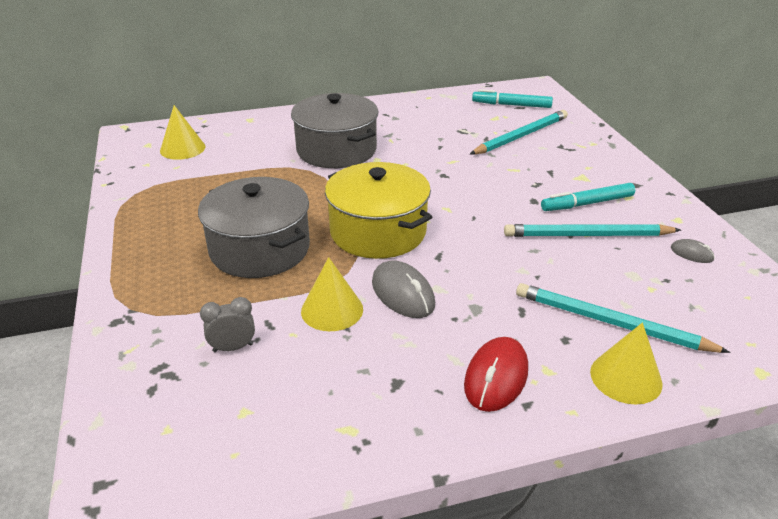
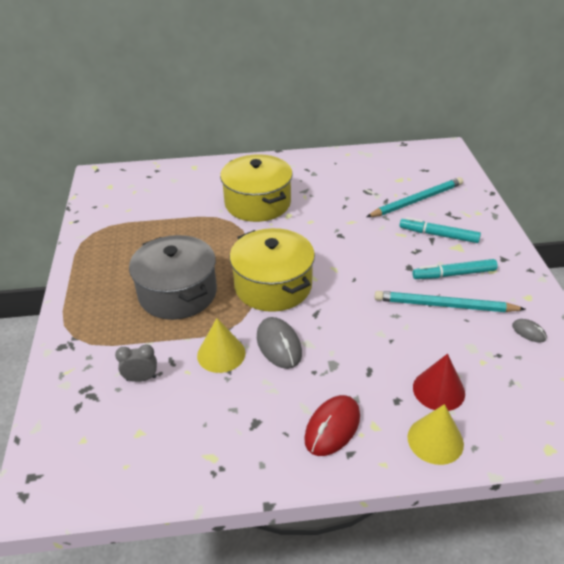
camera: 10 degrees right, 5 degrees up
(182, 148) = (136, 192): yellow cone -> none
(336, 150) = (257, 203): grey pot -> yellow pot
(511, 105) = (417, 167): turquoise marker -> turquoise marker (438, 235)
(611, 323) = (438, 390): turquoise pencil -> red cone

